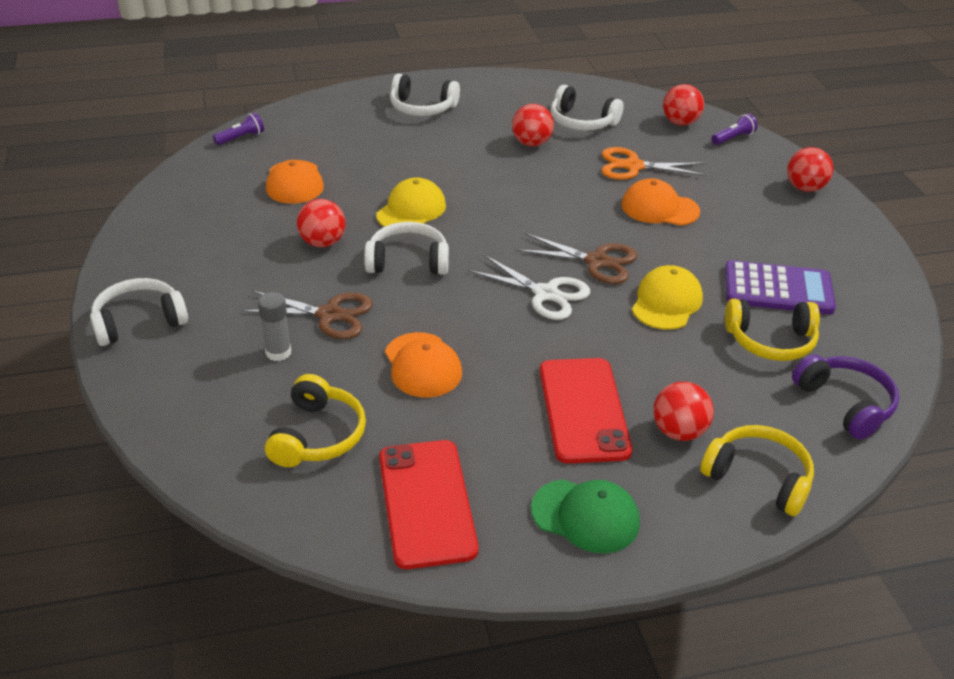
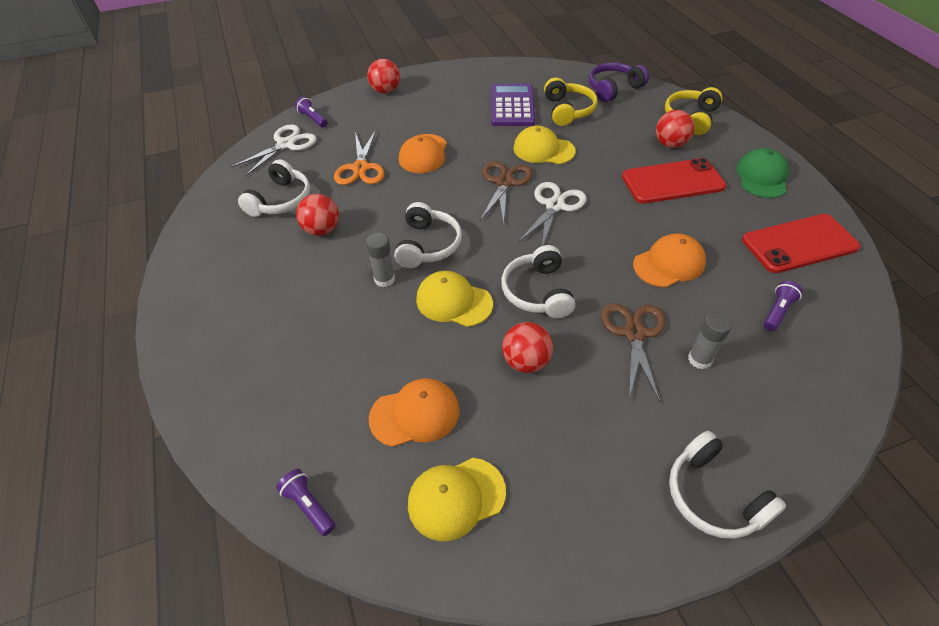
camera: 95 degrees left, 10 degrees up
(212, 195) = (456, 498): none -> yellow cap
(318, 435) = (777, 311): yellow headphones -> purple flashlight
(422, 107) = (239, 322): white headphones -> white headphones (428, 245)
(453, 174) = (384, 279): none -> grey glue stick
(680, 123) = (286, 144): red ball -> white scissors

